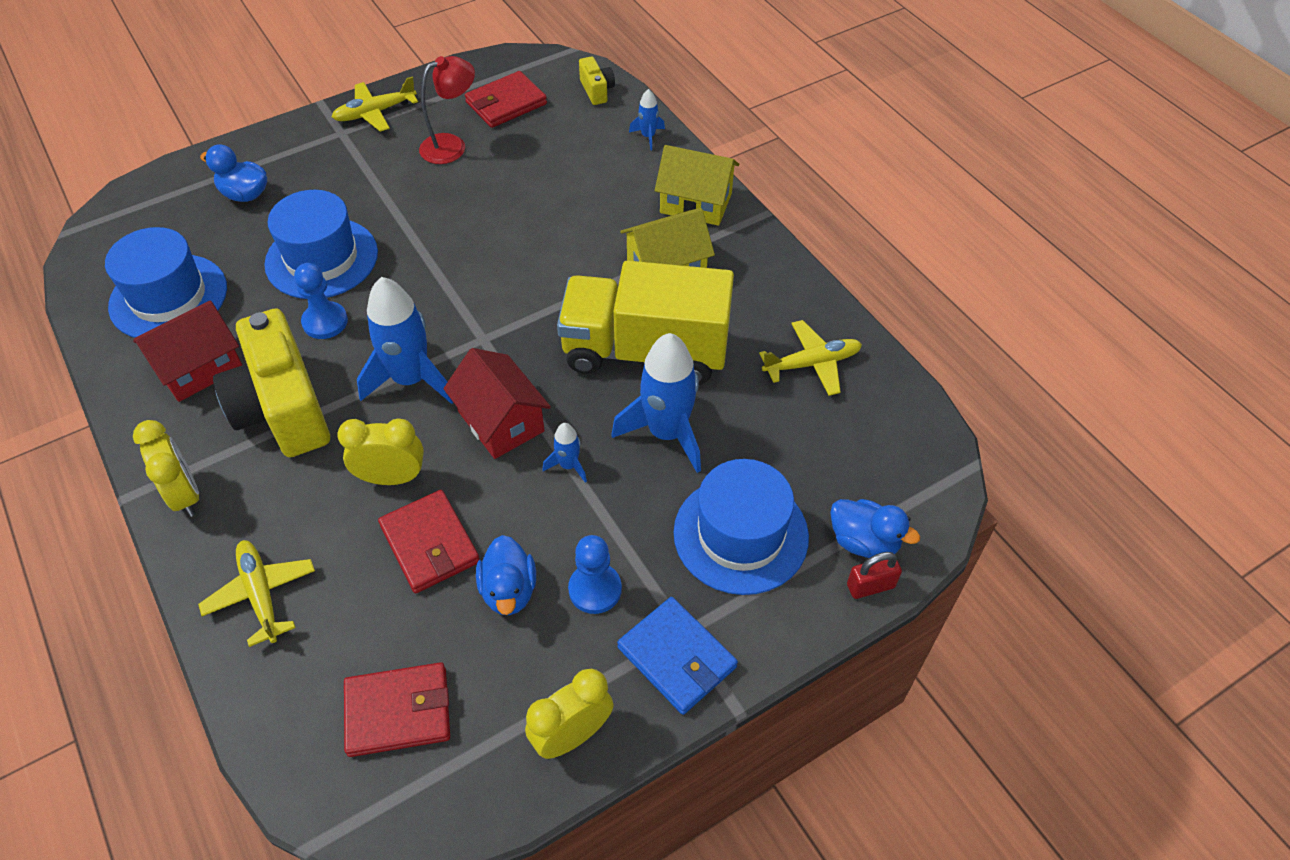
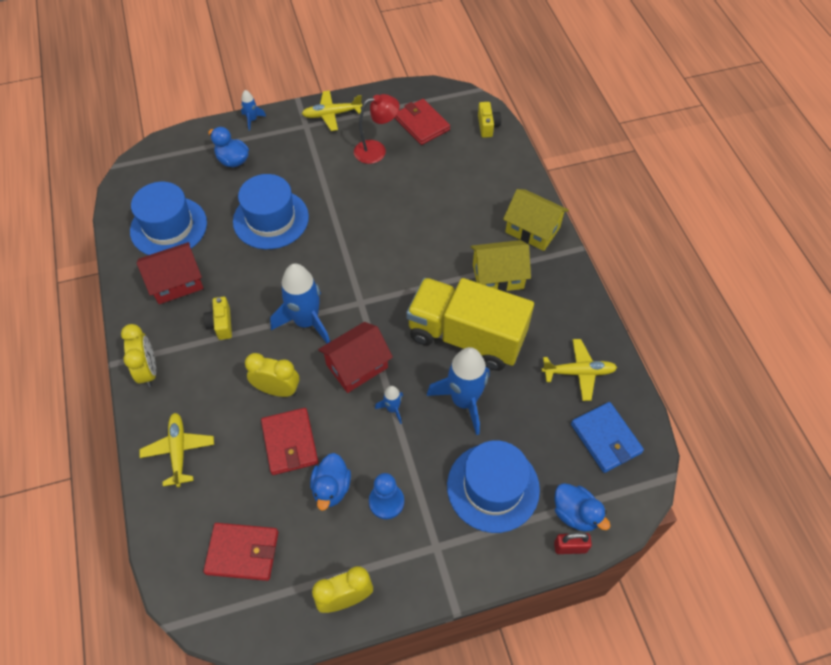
camera: 15 degrees right, 5 degrees up
(283, 409) = (221, 324): yellow camera -> yellow camera, size x0.44
(325, 322) = (262, 267): blue pawn -> none
(501, 421) = (357, 366): red house -> red house turned 75 degrees clockwise
(506, 103) = (422, 124): red wallet -> red wallet turned 75 degrees clockwise
(648, 136) = (513, 170): blue rocket -> blue rocket (252, 120)
(676, 657) = (426, 563): blue wallet -> blue wallet (605, 438)

